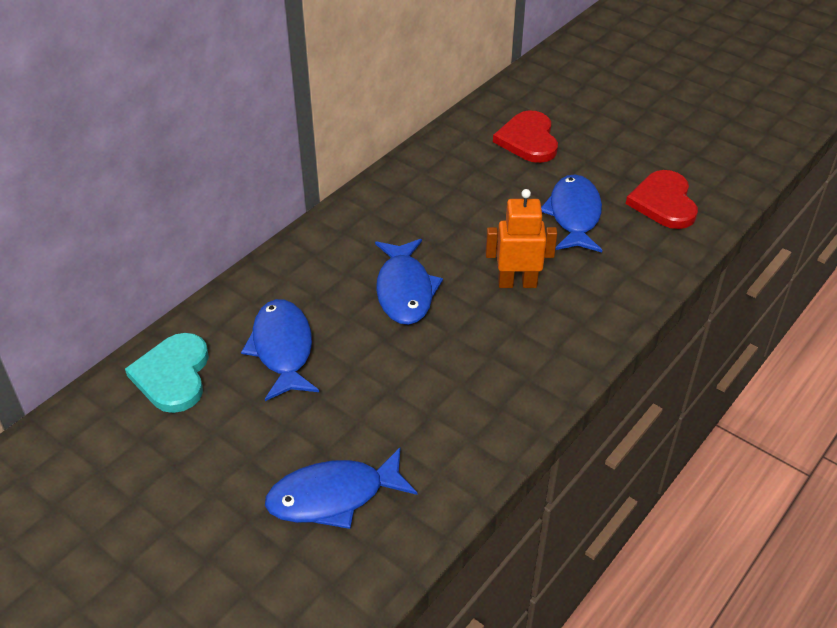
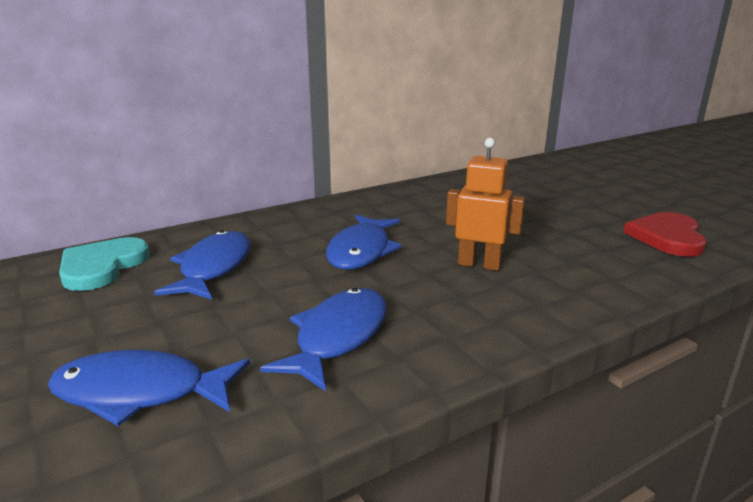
camera: 20 degrees right, 20 degrees down
(528, 140) = (539, 187): red heart -> none
(574, 215) = (564, 231): blue fish -> blue fish (338, 337)

